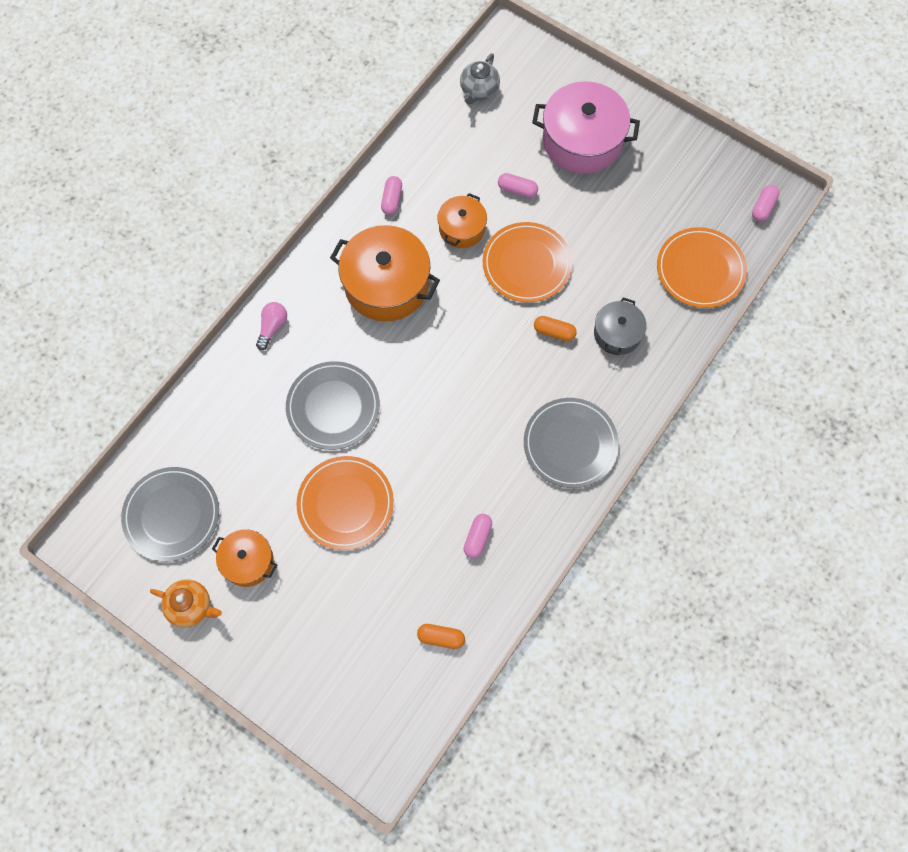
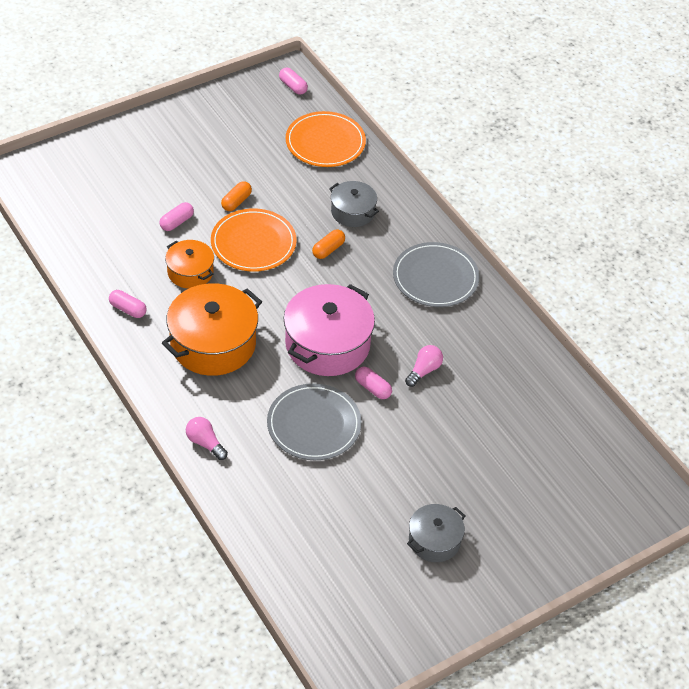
camera: 70 degrees left, 20 degrees down
(171, 515) = (358, 587): grey plate -> none
(191, 606) = (458, 600): orange teapot -> none
(248, 561) = (434, 540): orange pot -> grey pot
(345, 504) = (413, 448): orange plate -> none
(441, 637) = (566, 423): orange capsule -> orange capsule (236, 202)
(443, 478) = (424, 371): none -> pink light bulb
(477, 538) = (489, 367): pink capsule -> pink capsule (372, 388)
(479, 91) = (57, 210): grey teapot -> none
(582, 140) = (157, 164): pink pot -> pink pot (327, 344)

